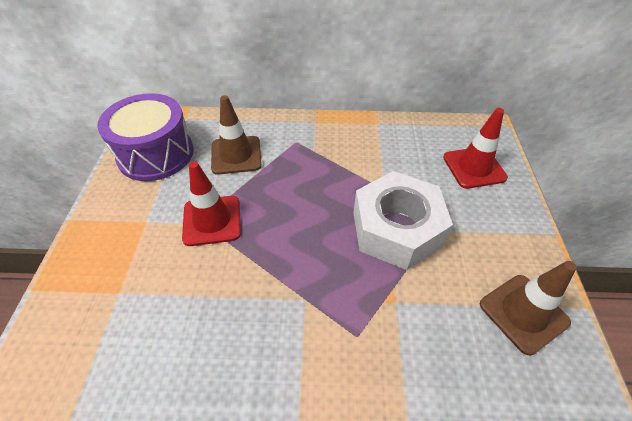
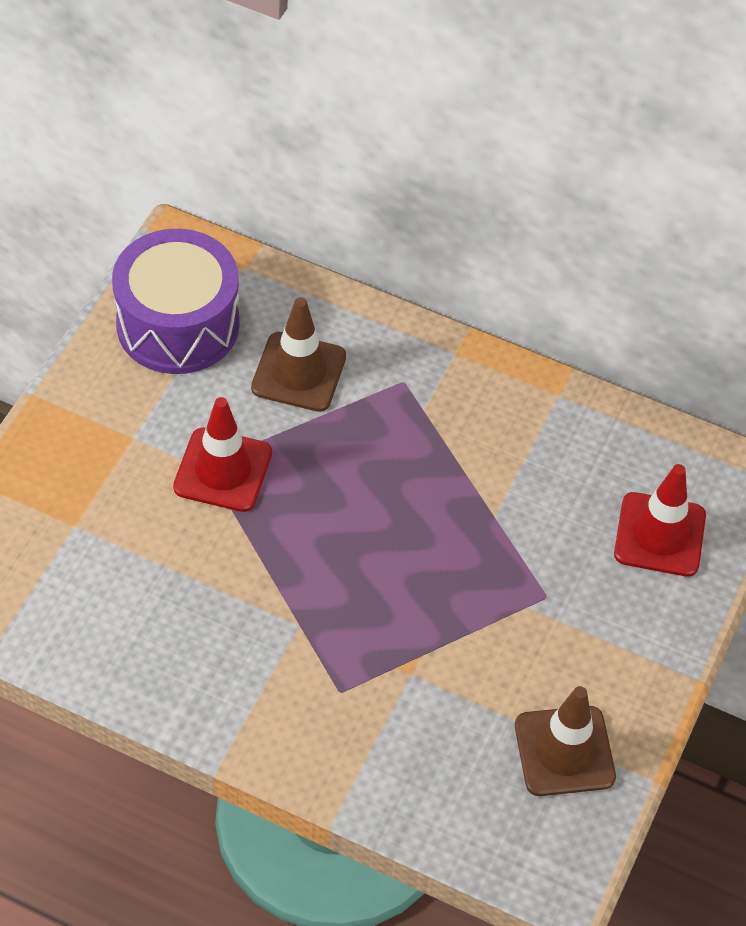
camera: 20 degrees right, 5 degrees up
(396, 229) = (473, 582): white nut -> none

